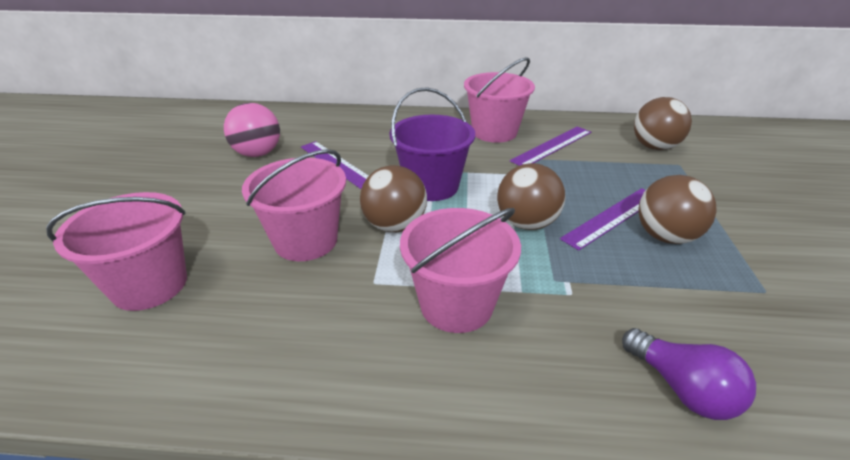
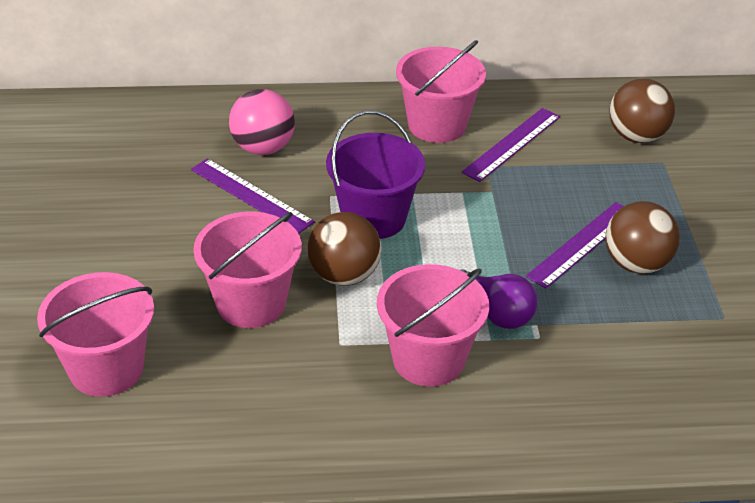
camera: 10 degrees left, 5 degrees up
(257, 153) = (138, 184): pink ball -> pink ball (263, 148)
(526, 223) = (489, 260): brown ball -> none
(682, 388) = (633, 414): purple light bulb -> purple light bulb (495, 312)

